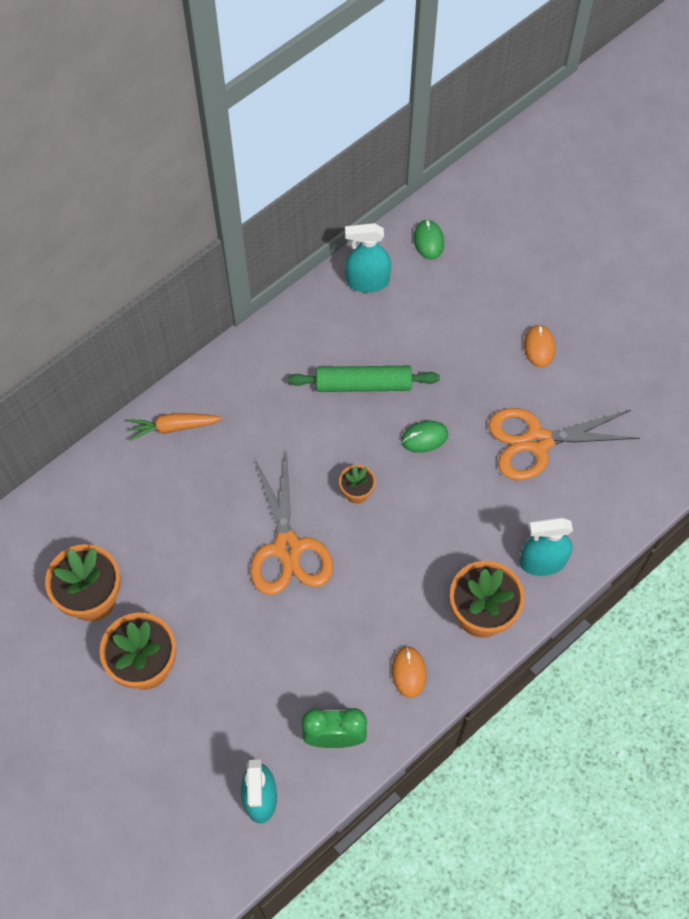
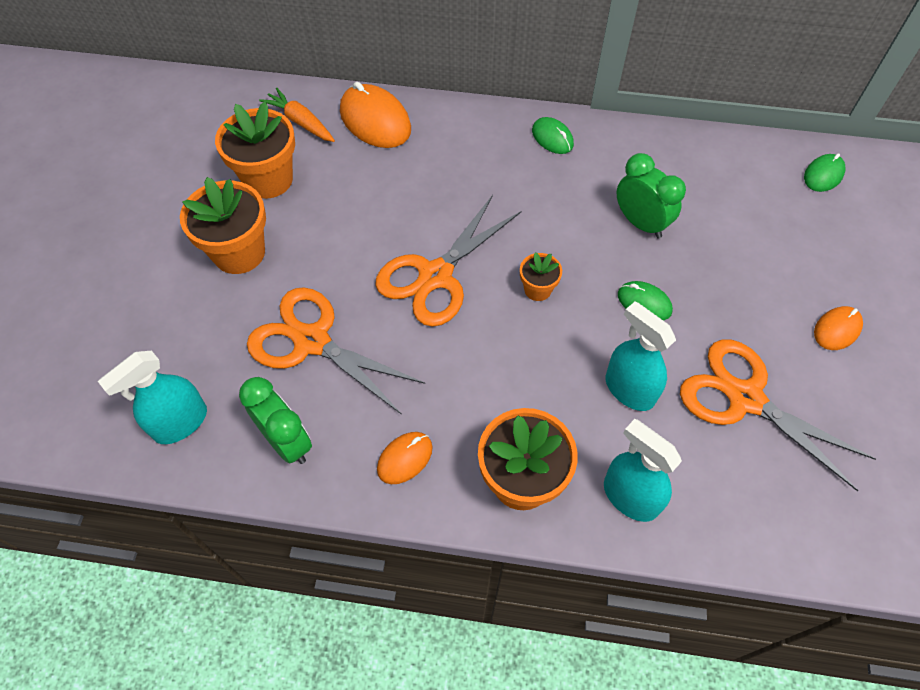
camera: 50 degrees right, 5 degrees down
(105, 480) = (375, 120): none -> orange mouse
(173, 427) = (463, 129): orange carrot -> orange carrot (301, 122)
(239, 375) = (552, 138): none -> green mouse
(269, 668) = (312, 341): none -> orange scissors
(363, 384) = (640, 223): green rolling pin -> green clock
(367, 281) = (733, 161): turquoise spray bottle -> turquoise spray bottle (629, 389)

